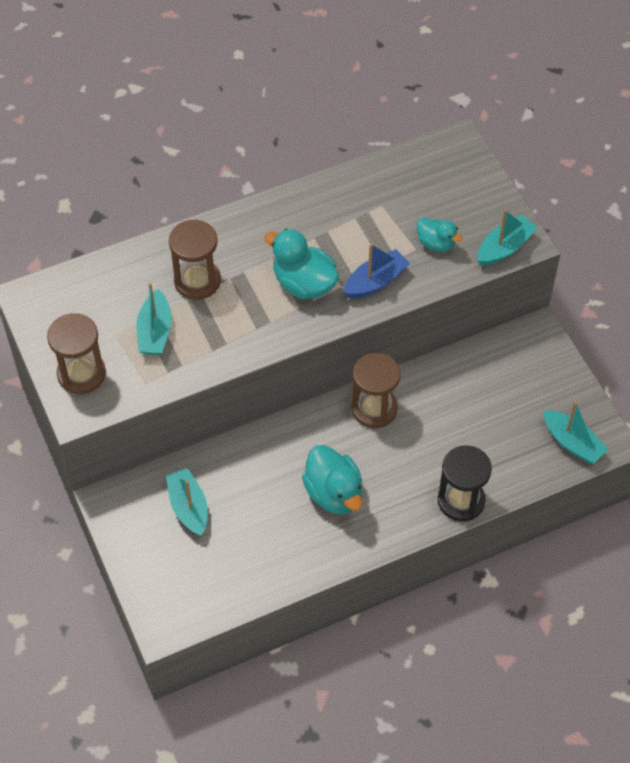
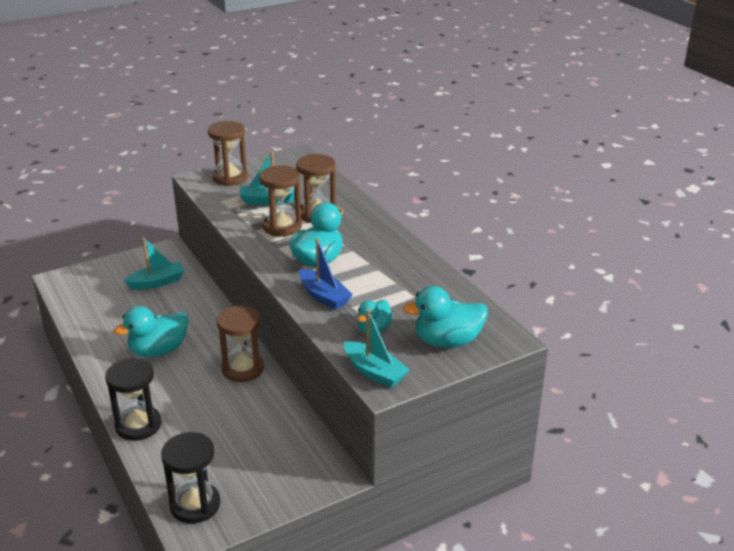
camera: 85 degrees right, 25 degrees down
(223, 317) = (282, 227): none -> brown hourglass
(459, 188) = (447, 341): none -> turquoise duck
(572, 443) = (195, 505): turquoise boat -> black hourglass

